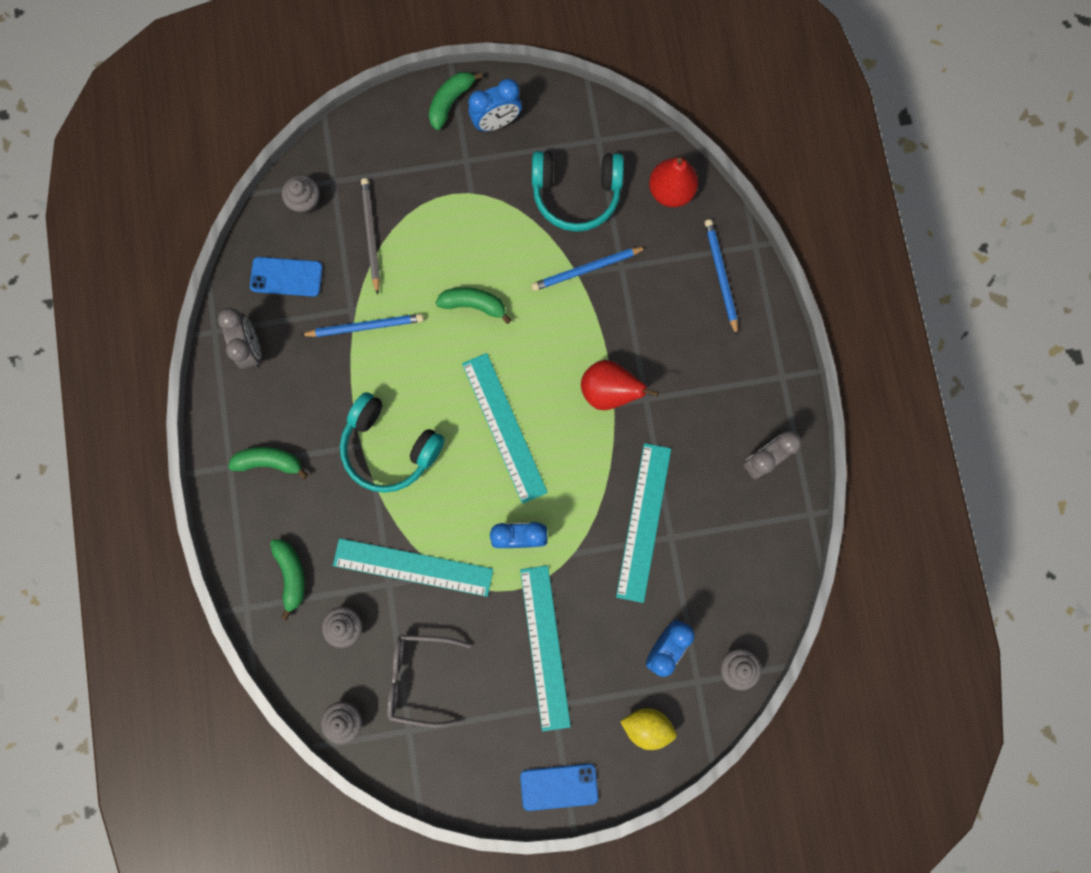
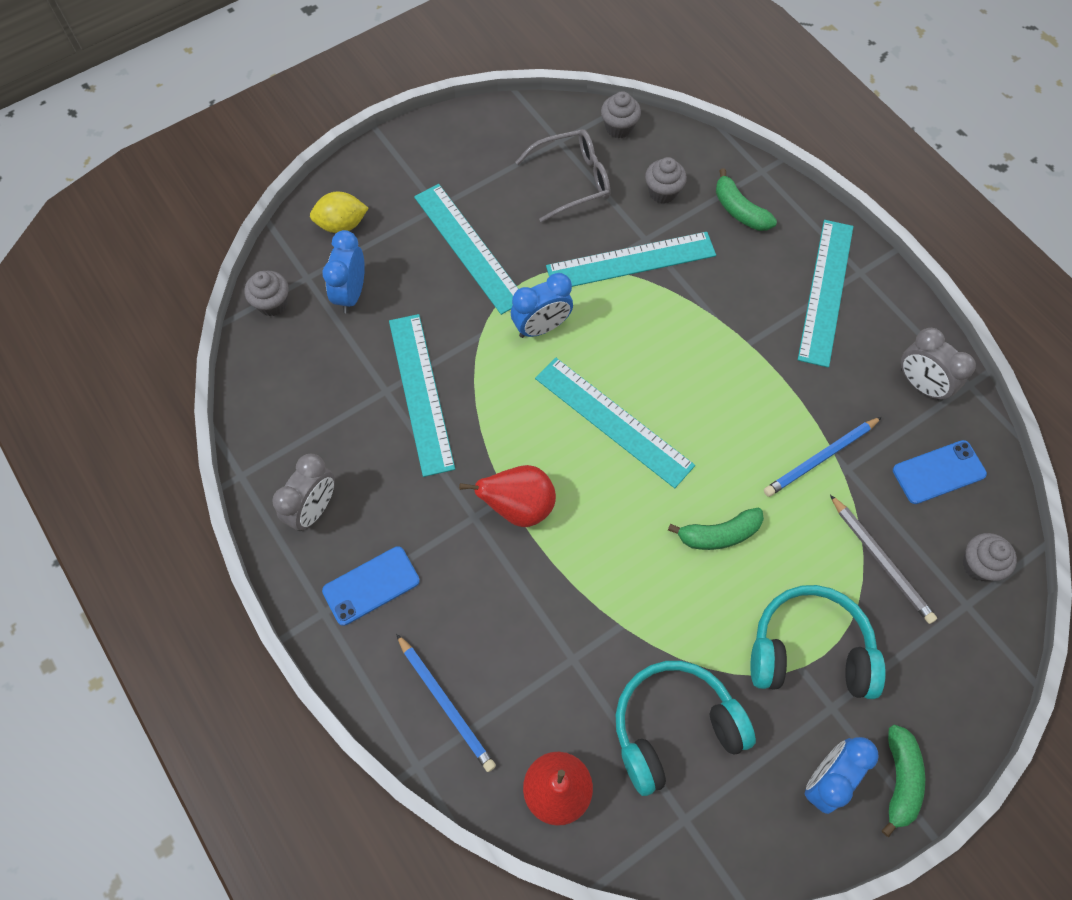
camera: 155 degrees right, 15 degrees down
(269, 462) = (826, 291): green banana -> turquoise ruler
(389, 448) = (718, 352): turquoise headphones -> turquoise headphones (809, 650)
(559, 786) = (403, 152): blue phone -> blue phone (371, 585)
(586, 269) = (612, 635): blue pencil -> none

